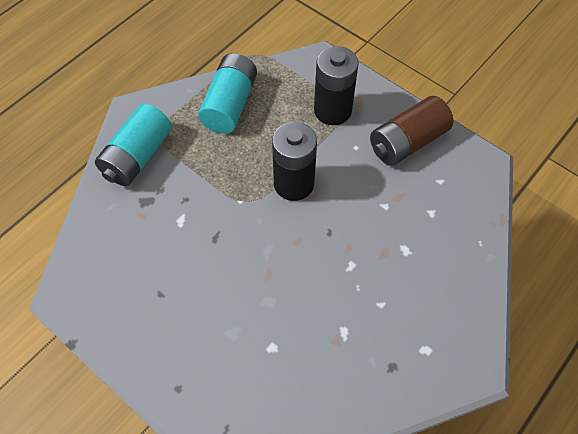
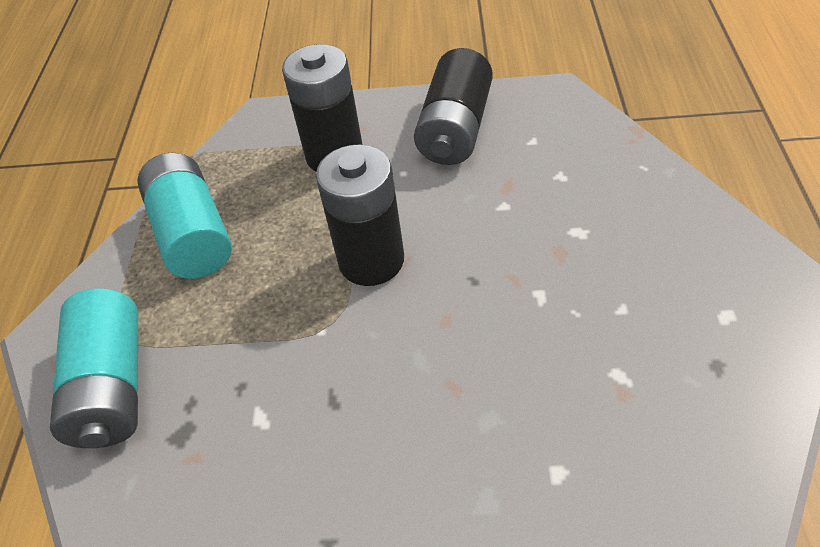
camera: 35 degrees left, 10 degrees down
(407, 142) = (455, 129): brown battery -> black battery

